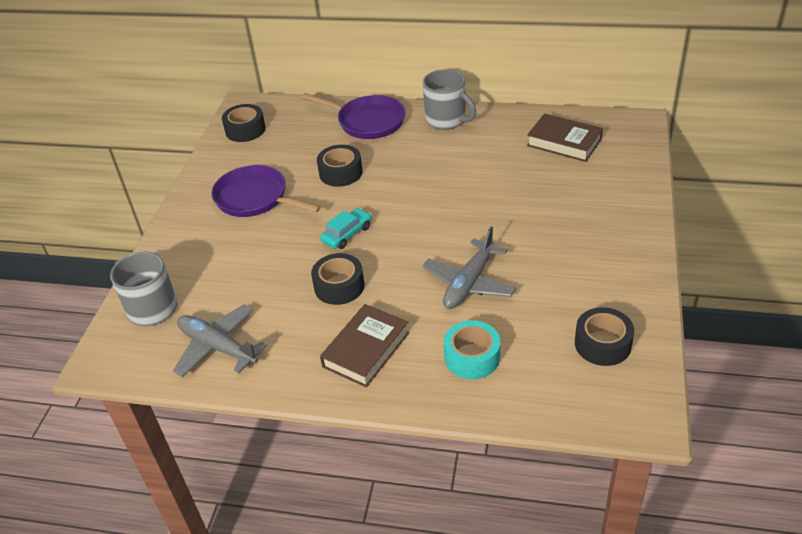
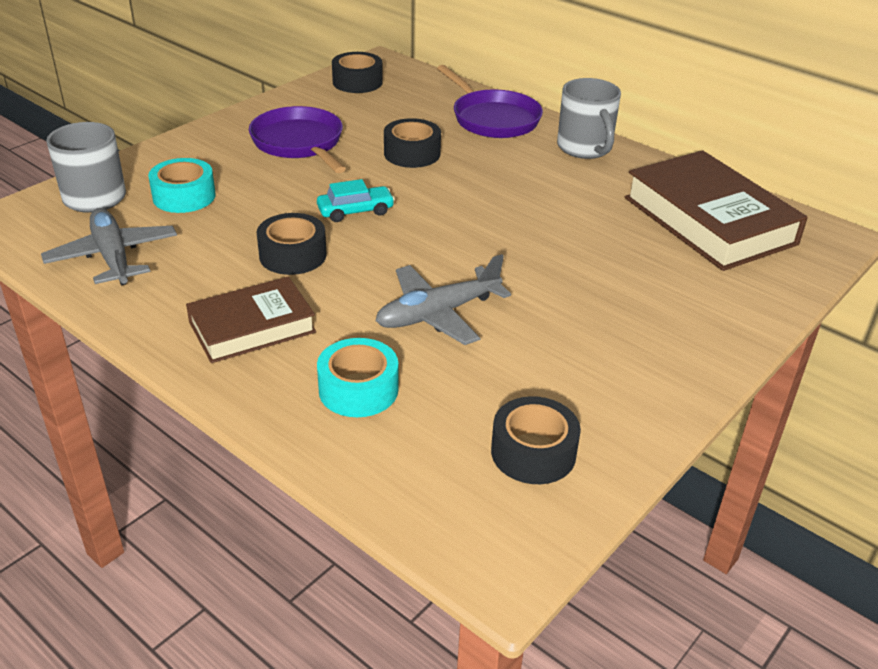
camera: 25 degrees right, 5 degrees down
(217, 277) = (184, 196): none -> turquoise tape
(564, 142) = (709, 221): brown book -> brown book, size x1.63

